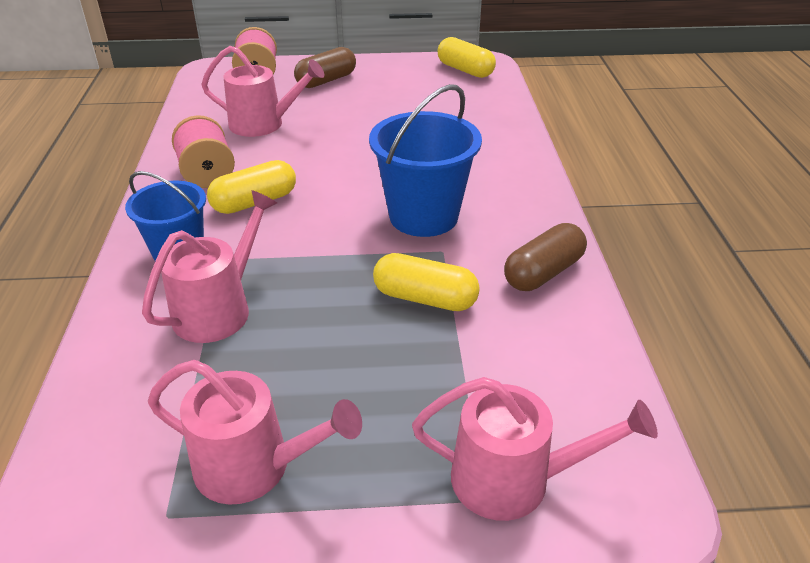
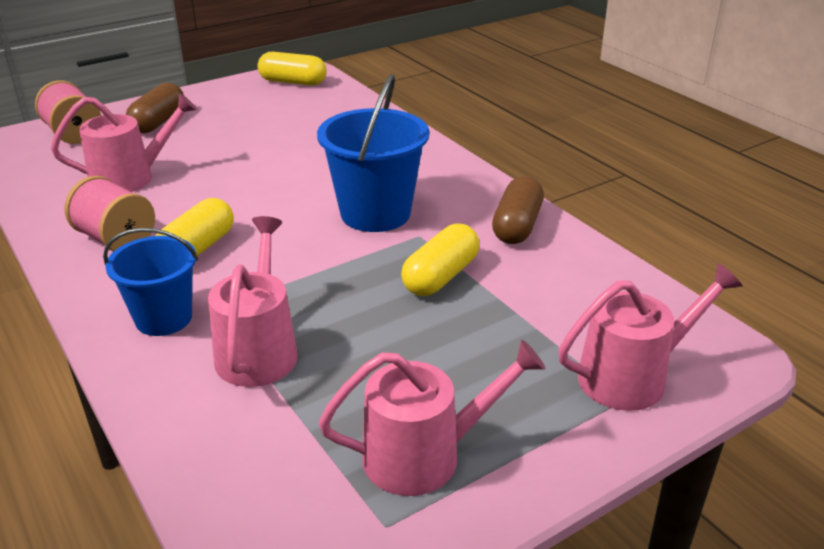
camera: 30 degrees left, 5 degrees down
(425, 298) = (441, 276): yellow capsule -> yellow capsule turned 45 degrees counterclockwise

